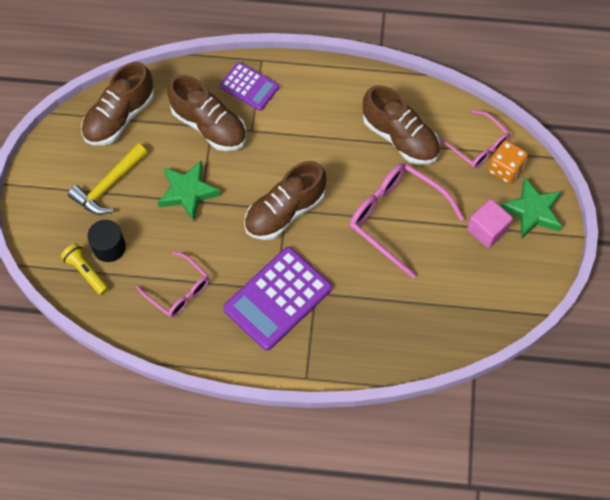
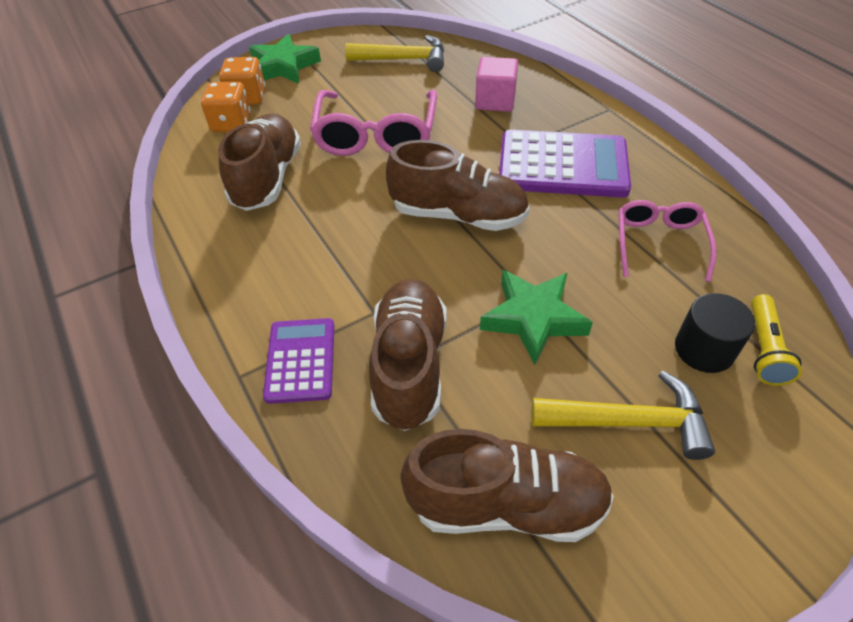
camera: 125 degrees left, 15 degrees down
(478, 146) = (231, 123): pink glasses -> orange dice
(479, 294) = (404, 59): none -> yellow hammer
(487, 230) = (330, 81): pink cube -> pink cube (495, 101)

